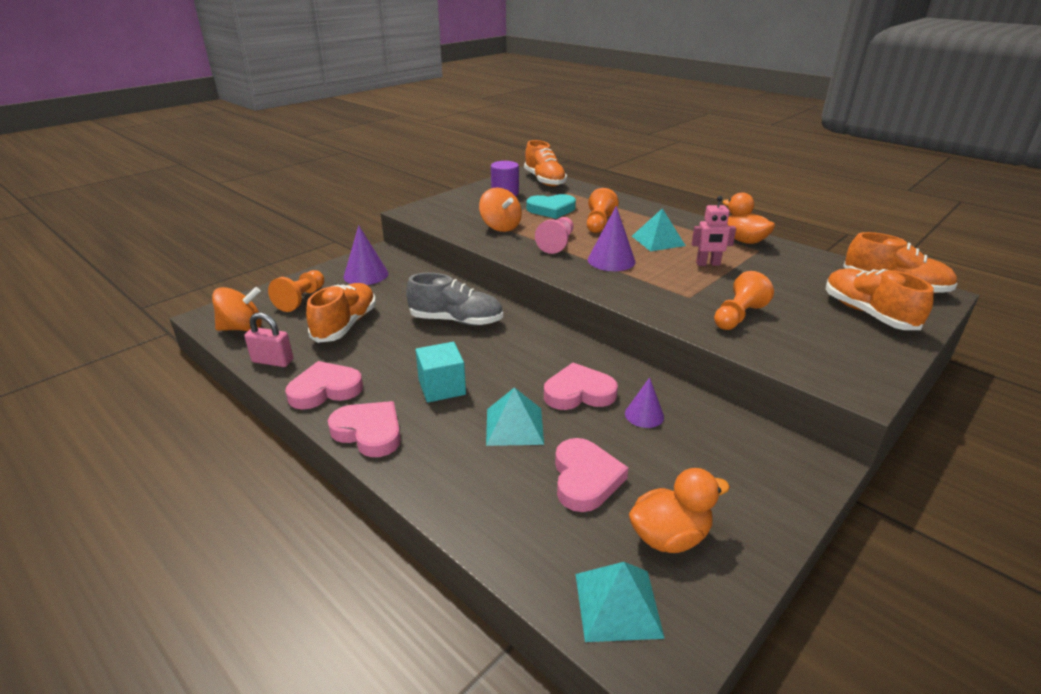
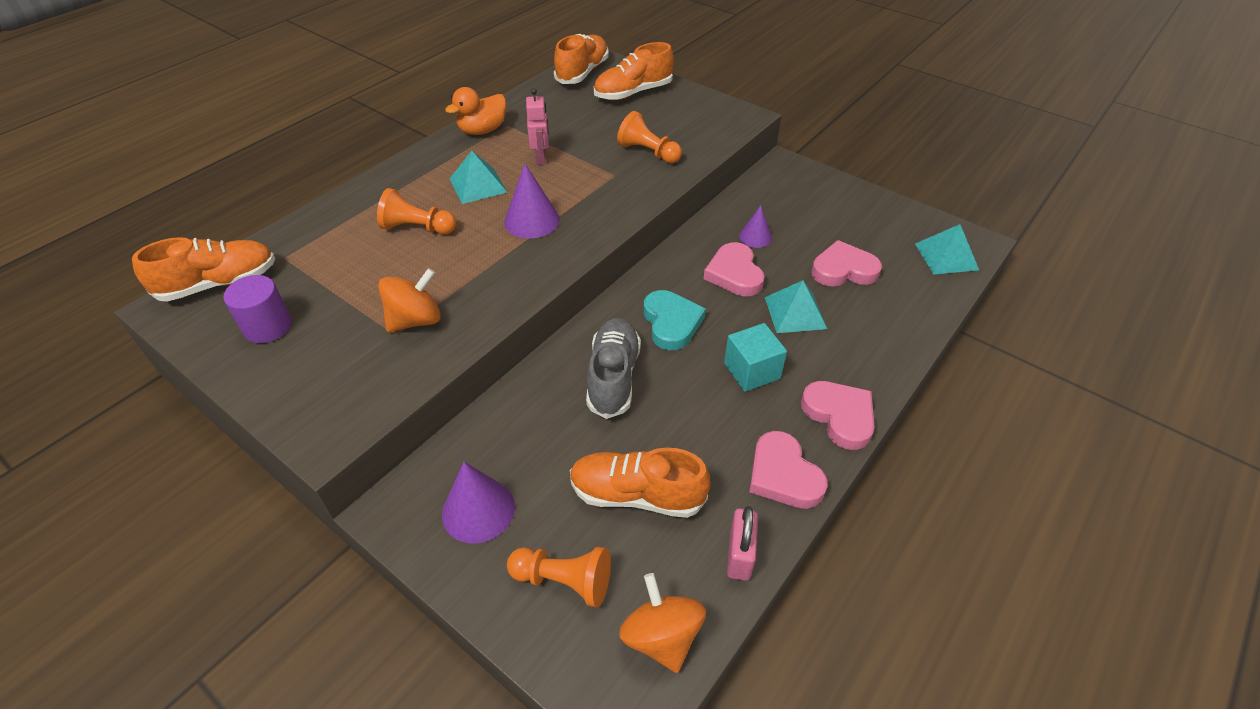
camera: 95 degrees left, 15 degrees up
(369, 432) = (839, 416): pink heart -> pink heart turned 120 degrees clockwise
(551, 209) = (356, 272): turquoise heart -> turquoise heart (671, 323)
(557, 244) = (481, 263): pink pawn -> none
(669, 537) = (881, 232): orange duck -> none

